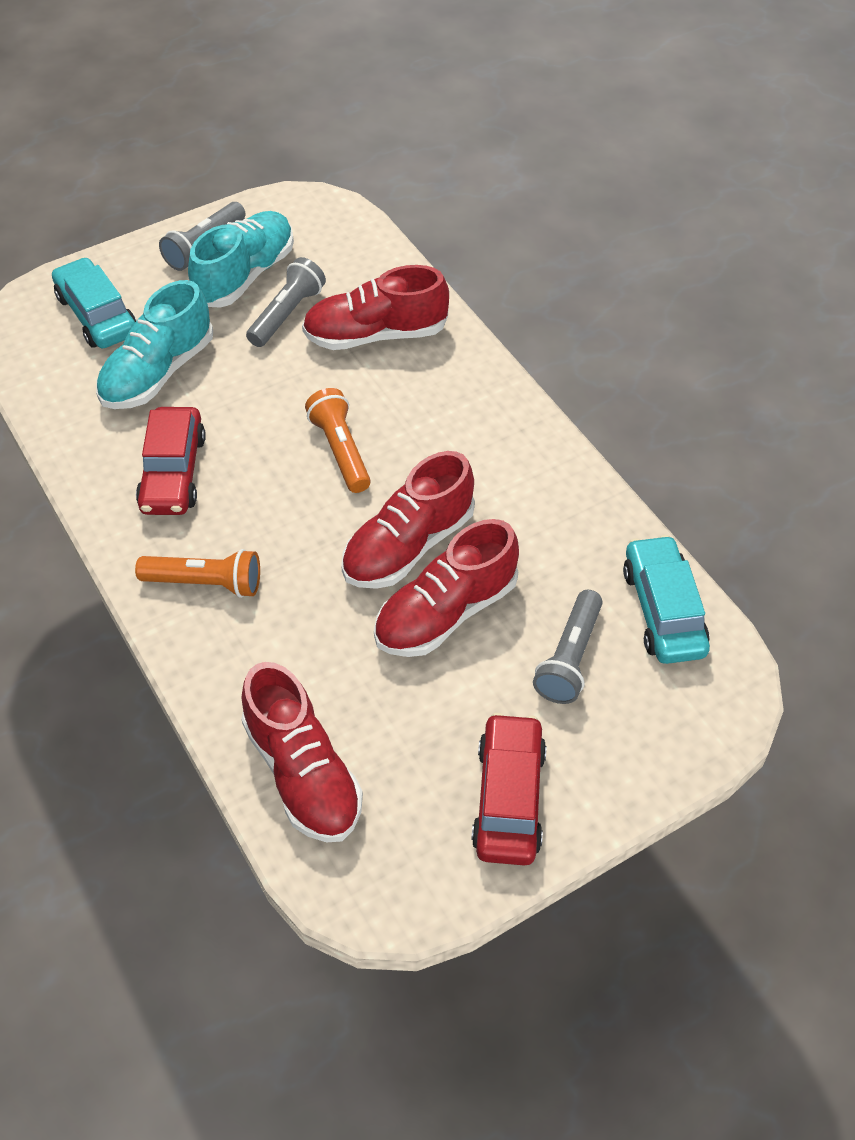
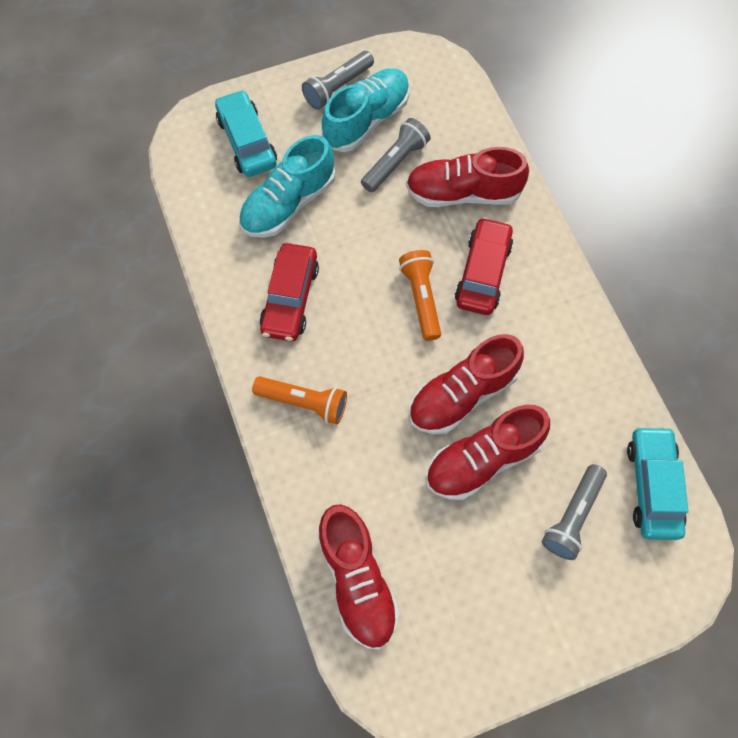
camera: 10 degrees right, 15 degrees up
(508, 798) = (507, 629): red car -> red car (483, 273)

